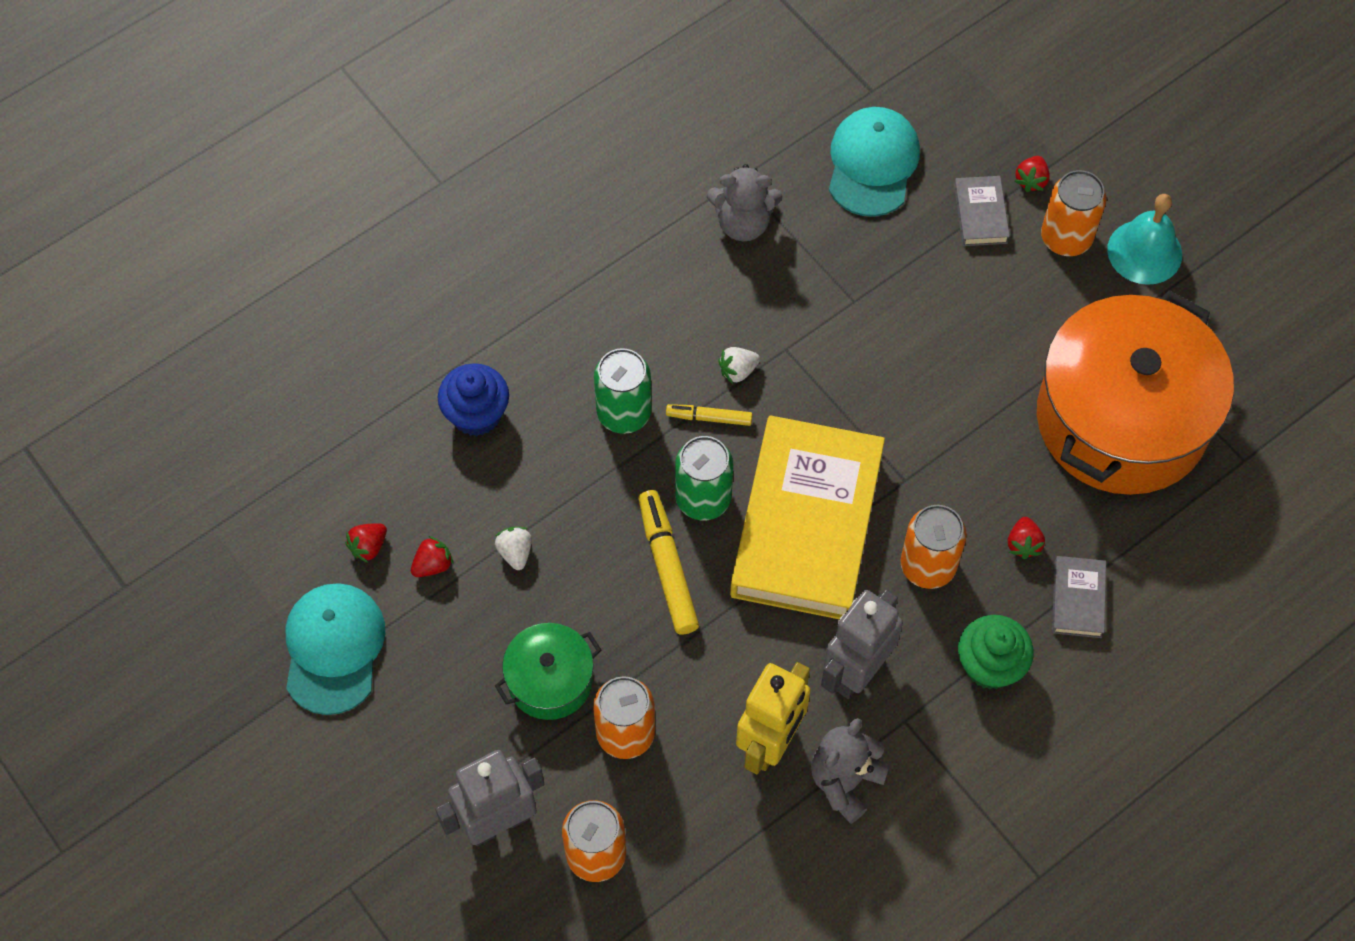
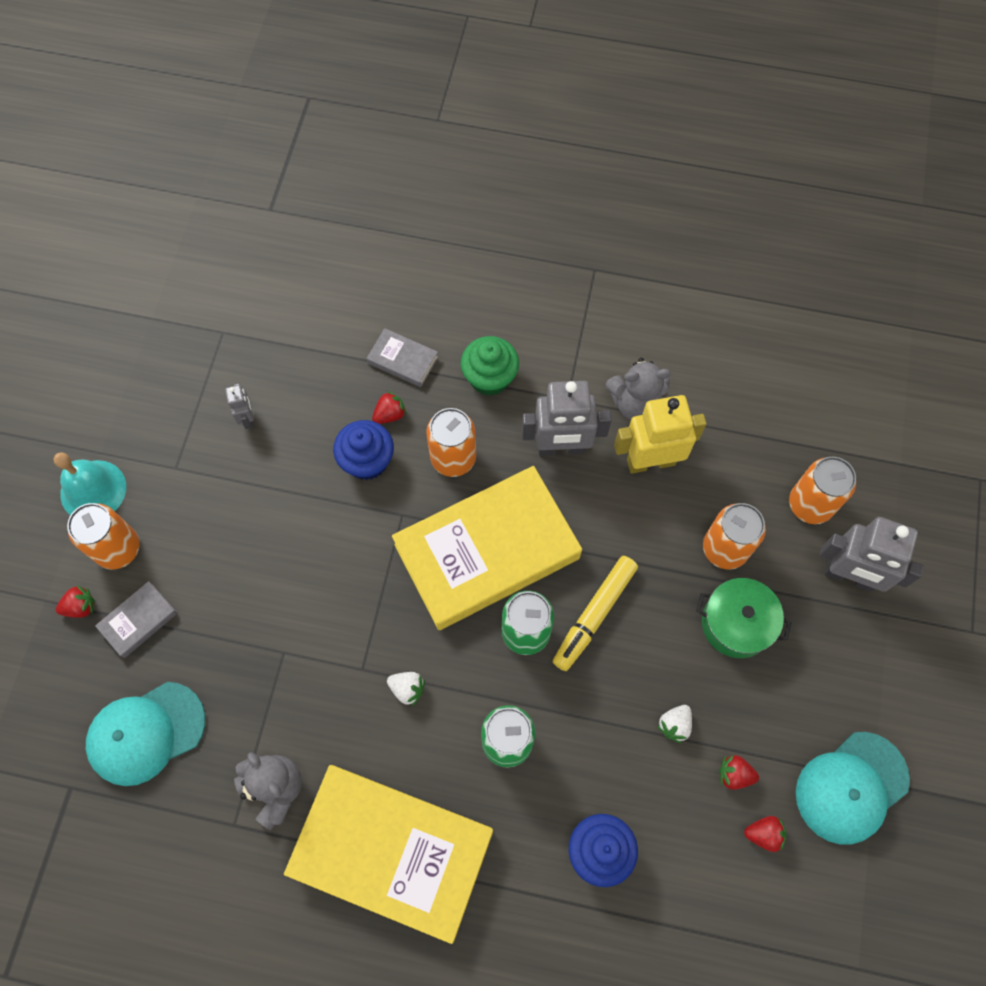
camera: 130 degrees left, 5 degrees up
(617, 270) = (392, 851): none -> yellow book
(709, 418) = (461, 678): yellow marker -> none
(988, 489) = (367, 461): none -> blue cupcake
(1077, 599) = (403, 360): grey book -> grey book turned 60 degrees clockwise
(1121, 419) = (247, 418): orange pot -> grey robot

